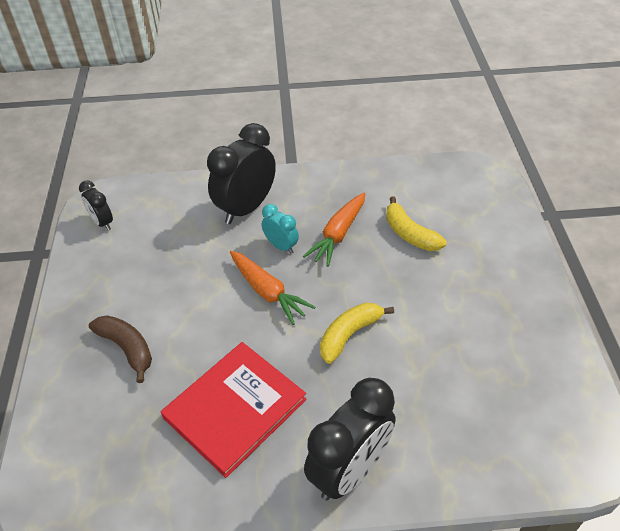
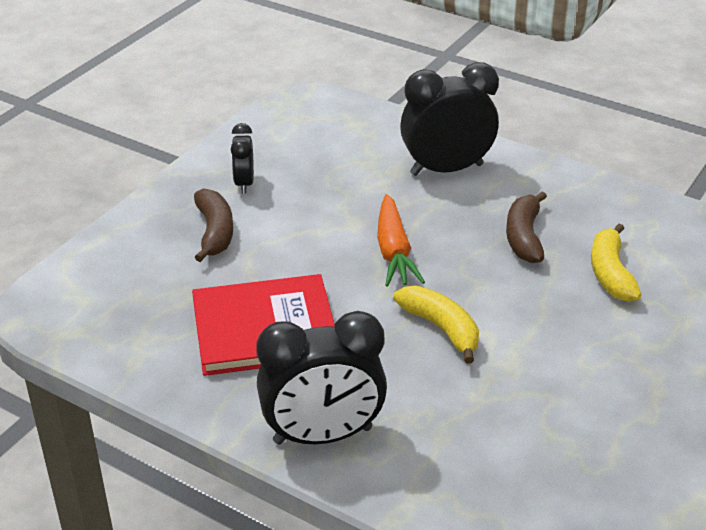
camera: 35 degrees right, 10 degrees down
(102, 222) = (290, 120): black clock -> black clock (244, 183)
(281, 246) = (449, 219): turquoise clock -> none
(338, 234) = (524, 237): orange carrot -> brown banana
(349, 335) = (441, 328): yellow banana -> yellow banana turned 60 degrees clockwise

